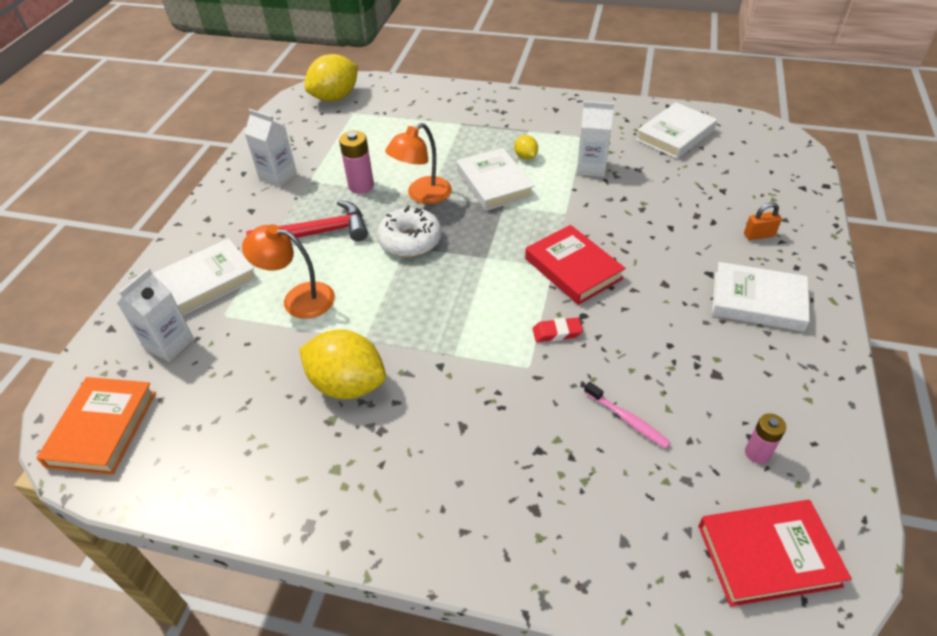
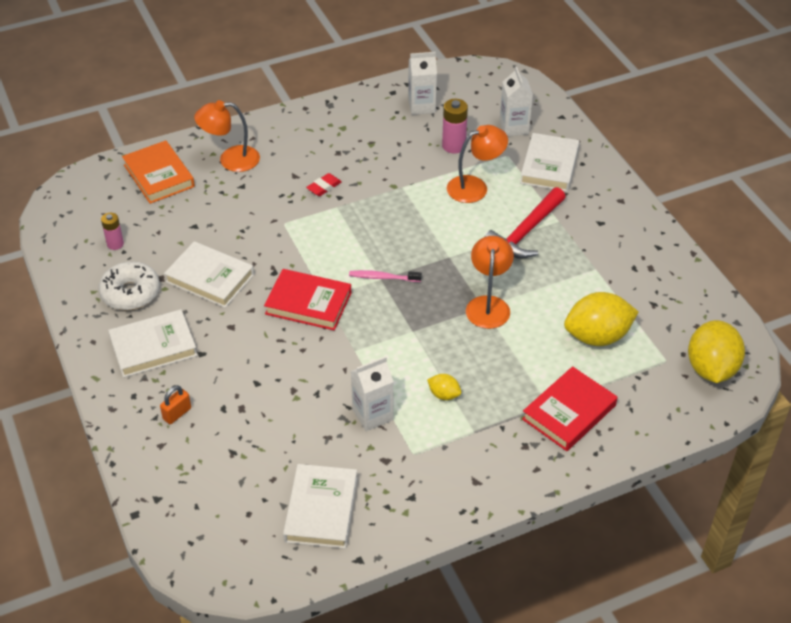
camera: 140 degrees right, 0 degrees up
(102, 428) = (485, 83): orange book -> orange book (159, 176)
(278, 176) = (626, 259): white carton -> white carton (421, 106)
(347, 384) = (382, 161): yellow lemon -> yellow lemon (597, 336)
(361, 186) = (548, 286): pink battery -> pink battery (453, 146)
(410, 241) = (451, 262): white donut -> white donut (130, 293)
(494, 183) = (442, 349): white book -> white book (210, 278)
(522, 507) = (230, 159): none -> orange lamp
(557, 332) = (283, 252): red eraser -> red eraser (324, 187)
(627, 419) = (202, 225): pink toothbrush -> pink toothbrush (383, 277)
(768, 555) = (92, 200): red book -> red book (569, 412)

